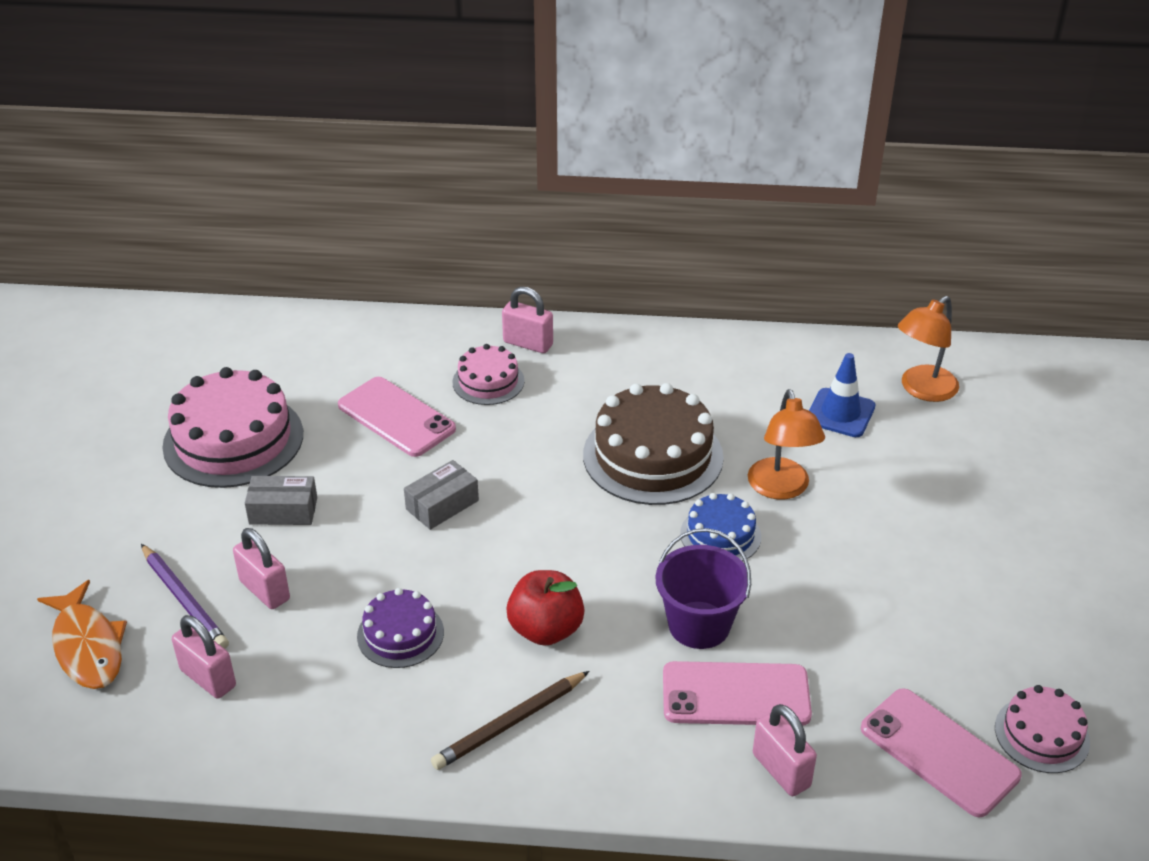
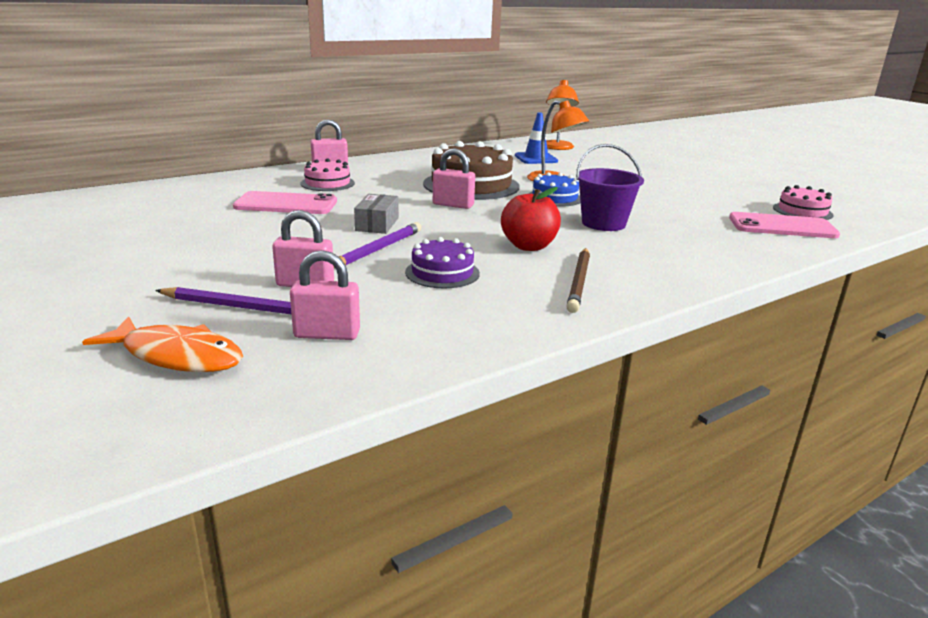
camera: 40 degrees left, 15 degrees down
(233, 440) = (167, 236): pink cake -> none
(283, 511) = (261, 252): grey box -> none
(389, 558) = (378, 249): none -> purple pencil
(735, 694) = (667, 237): pink phone -> none
(781, 770) = (739, 252): pink padlock -> pink padlock (453, 205)

